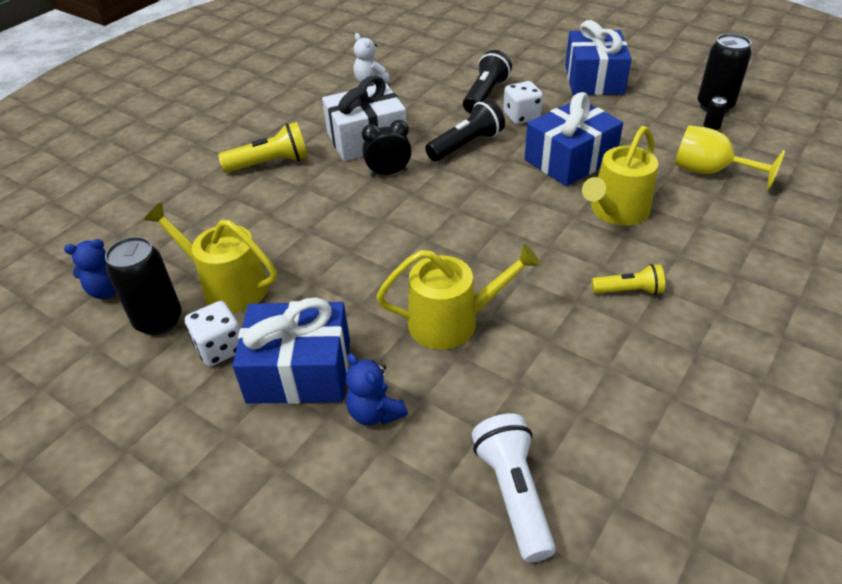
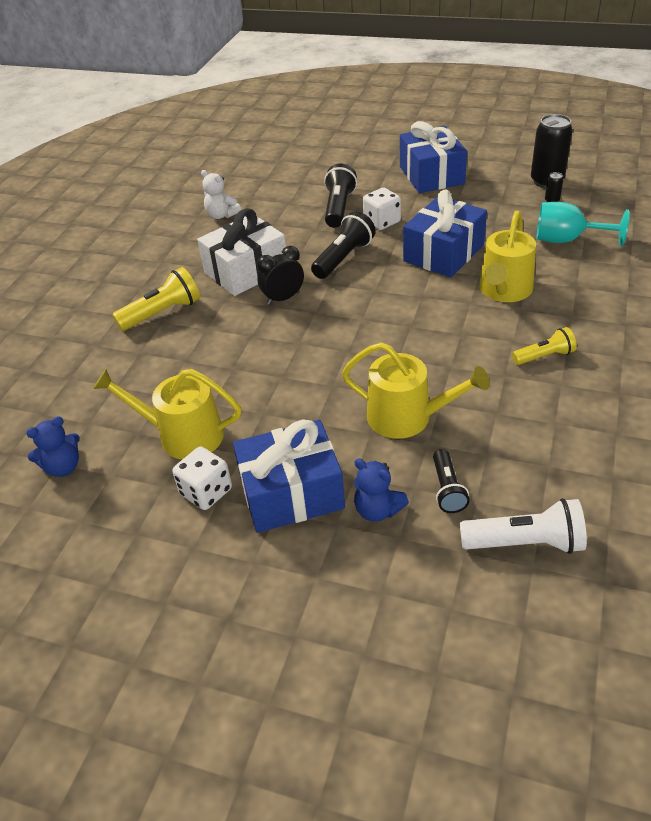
camera: 15 degrees left, 0 degrees up
(159, 321) = (132, 482): black can -> none
(452, 322) = (407, 417): yellow watering can -> yellow watering can turned 45 degrees clockwise
(457, 410) = (447, 489): none -> black flashlight
(513, 494) = (525, 543): white flashlight -> white flashlight turned 120 degrees clockwise
(710, 172) = (567, 240): yellow goblet -> turquoise goblet

